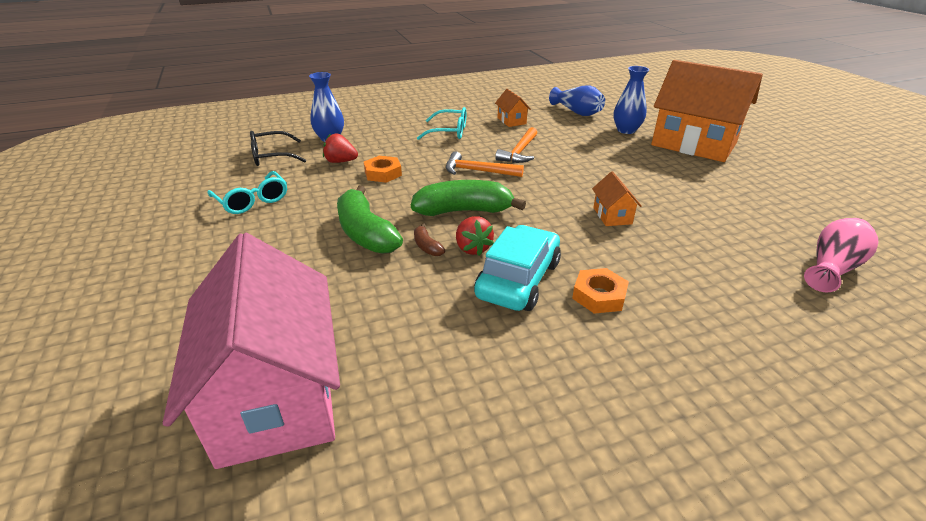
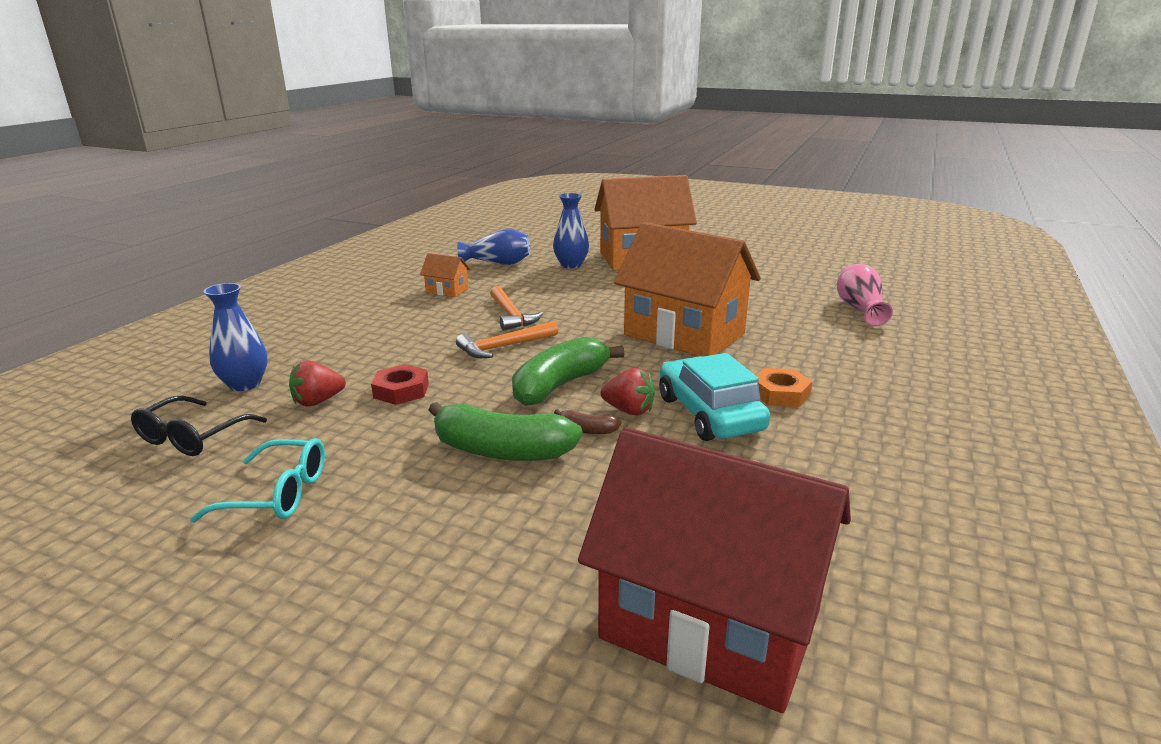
camera: 45 degrees left, 10 degrees down
(276, 396) = (710, 624): pink house -> red house
(383, 173) = (401, 390): orange nut -> red nut
(449, 132) = (397, 323): turquoise glasses -> none
(612, 215) = (684, 334): orange house -> orange house, size x2.46

